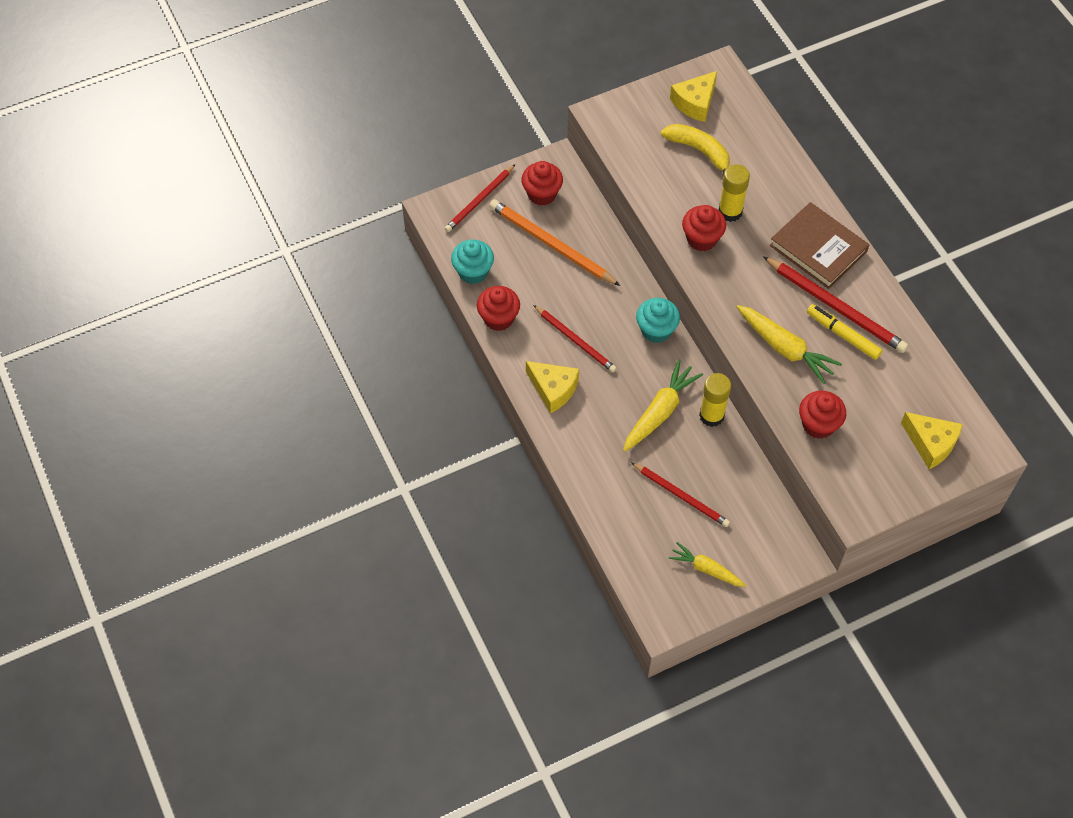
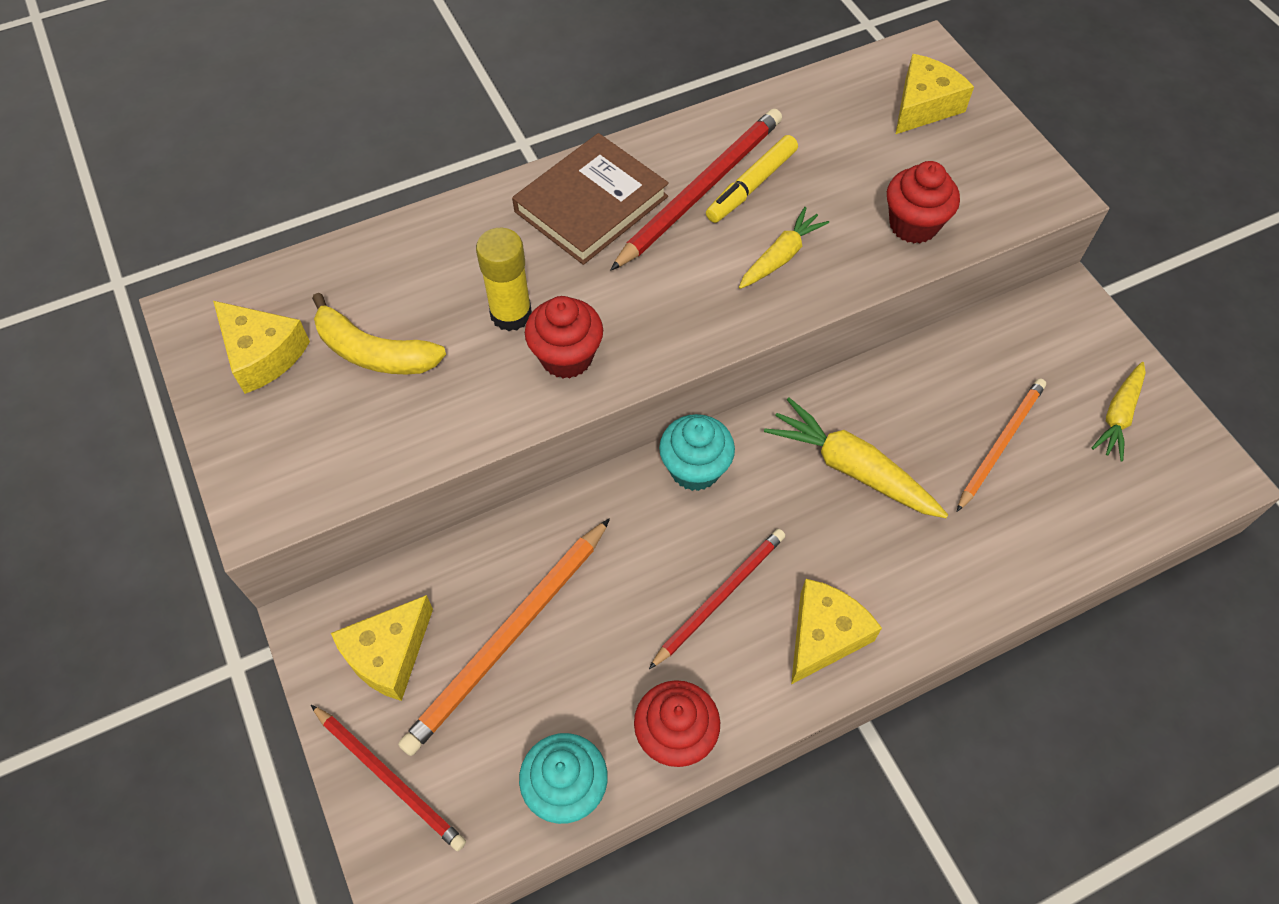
camera: 90 degrees left, 0 degrees up
(542, 194) = (388, 654): red cupcake -> yellow cheese
(681, 496) = (1001, 444): red pencil -> orange pencil
(699, 151) = (374, 352): yellow banana -> yellow banana turned 105 degrees counterclockwise
(711, 415) = (851, 397): yellow glue stick -> none
(785, 348) = (781, 256): yellow carrot -> yellow carrot, size x0.65

